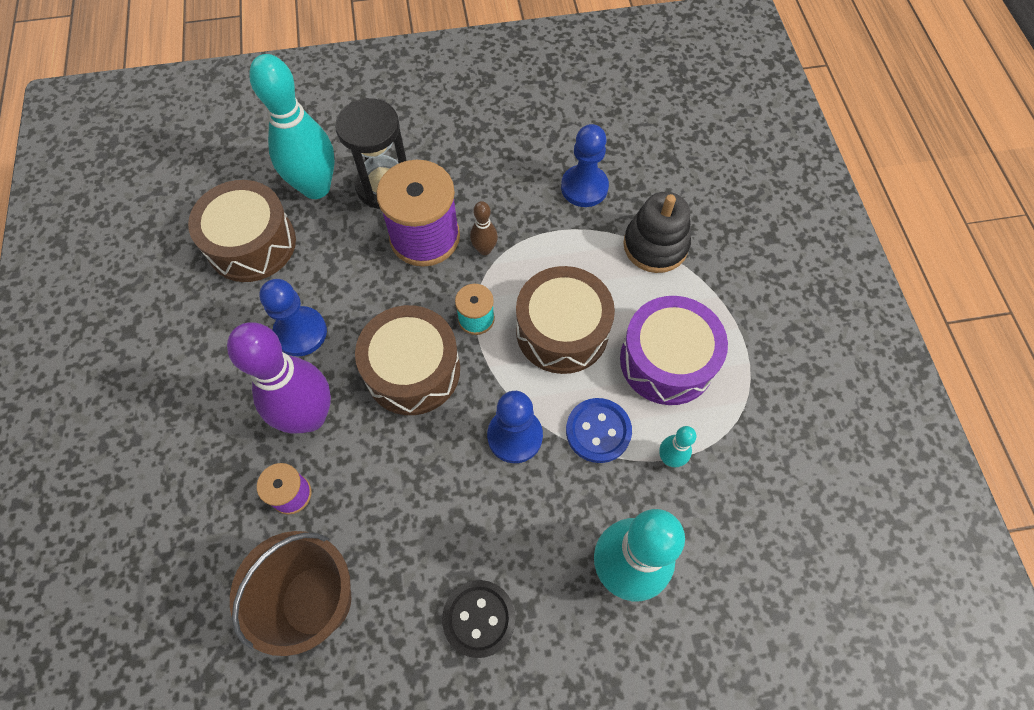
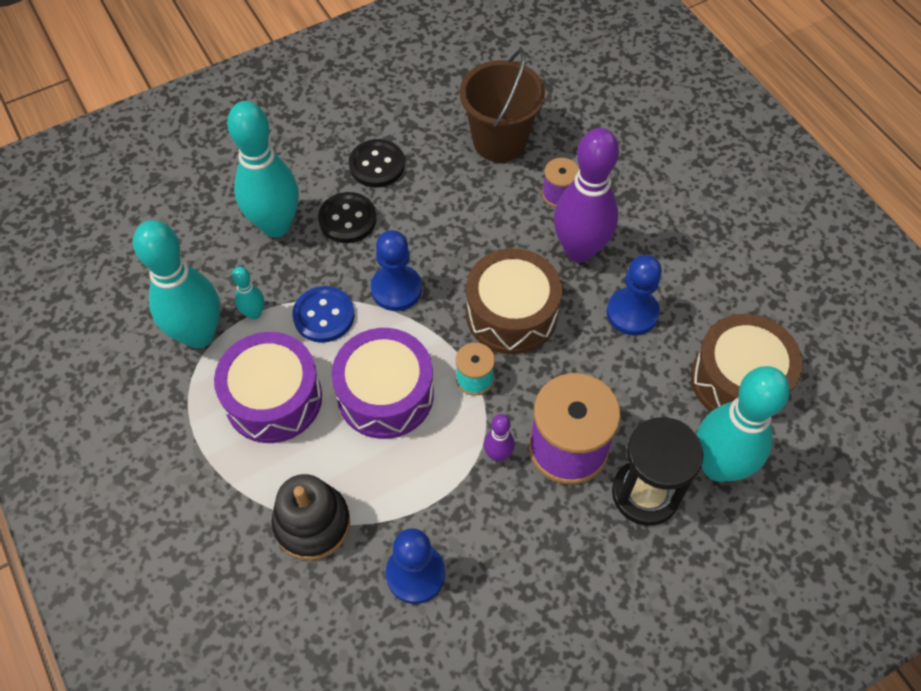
camera: 160 degrees right, 5 degrees down
(484, 249) = (498, 454): brown bowling pin -> purple bowling pin
(539, 547) = (347, 219): none -> black button
(562, 331) = (385, 394): brown drum -> purple drum
(731, 453) = (199, 334): none -> turquoise bowling pin

